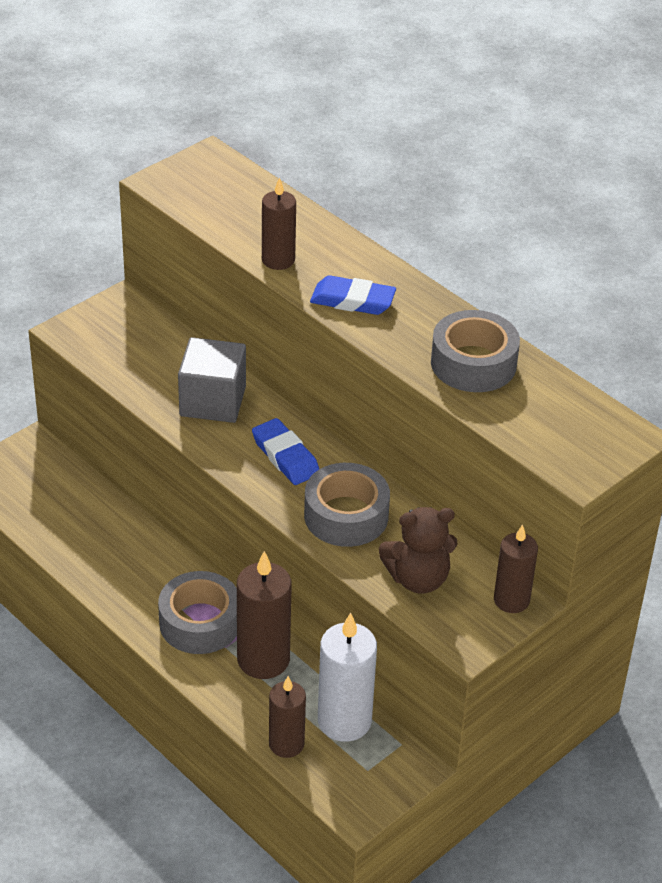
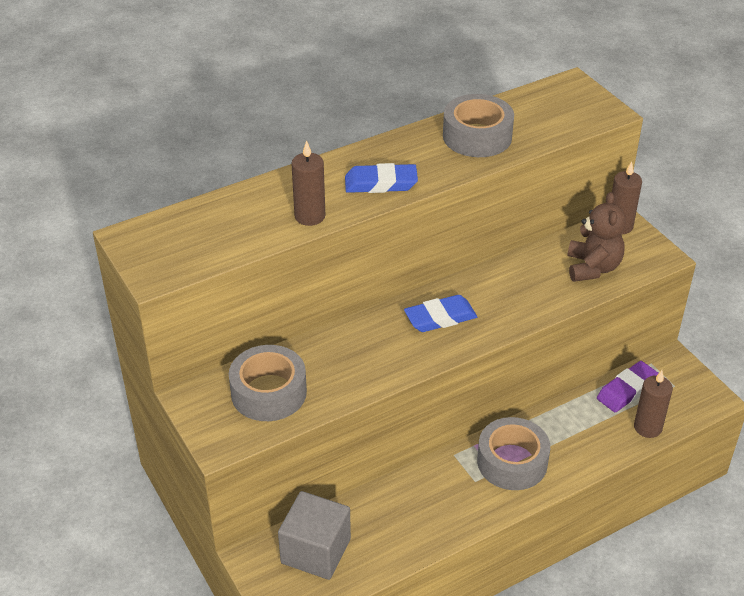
camera: 75 degrees left, 0 degrees up
(213, 401) = (357, 352): grey cube -> grey cube (316, 551)
(263, 660) = (559, 427): brown candle -> none
(344, 721) = (627, 390): white candle -> purple eraser
(346, 516) = (518, 294): grey tape -> grey tape (268, 392)
(352, 301) = (381, 183): blue eraser -> blue eraser turned 60 degrees clockwise

